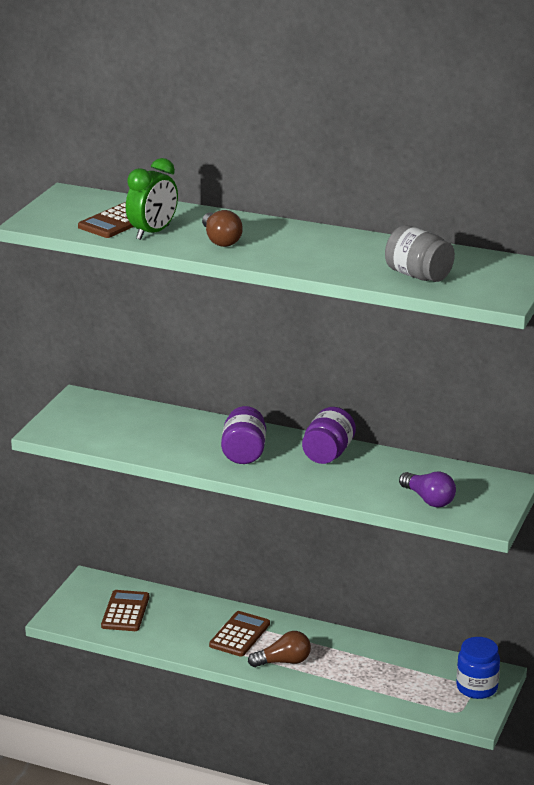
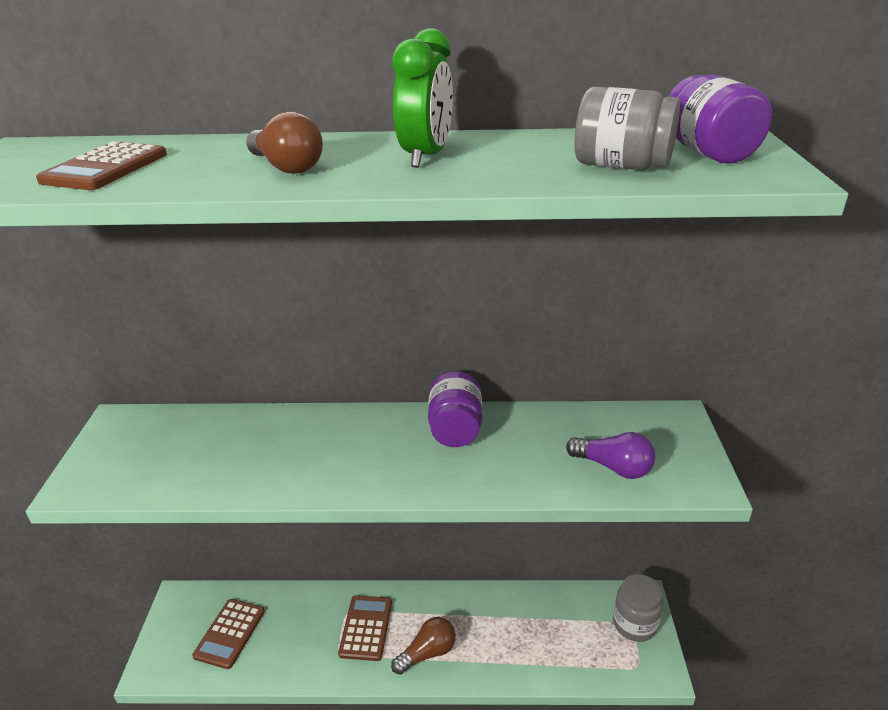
camera: 20 degrees left, 5 degrees up
(125, 611) = (230, 633): brown calculator -> brown calculator turned 150 degrees counterclockwise
(153, 233) = (171, 173): green clock -> green clock (426, 157)
(244, 453) = (354, 454): purple jar -> purple jar (708, 153)
(477, 688) = (634, 624): blue jar -> grey jar

